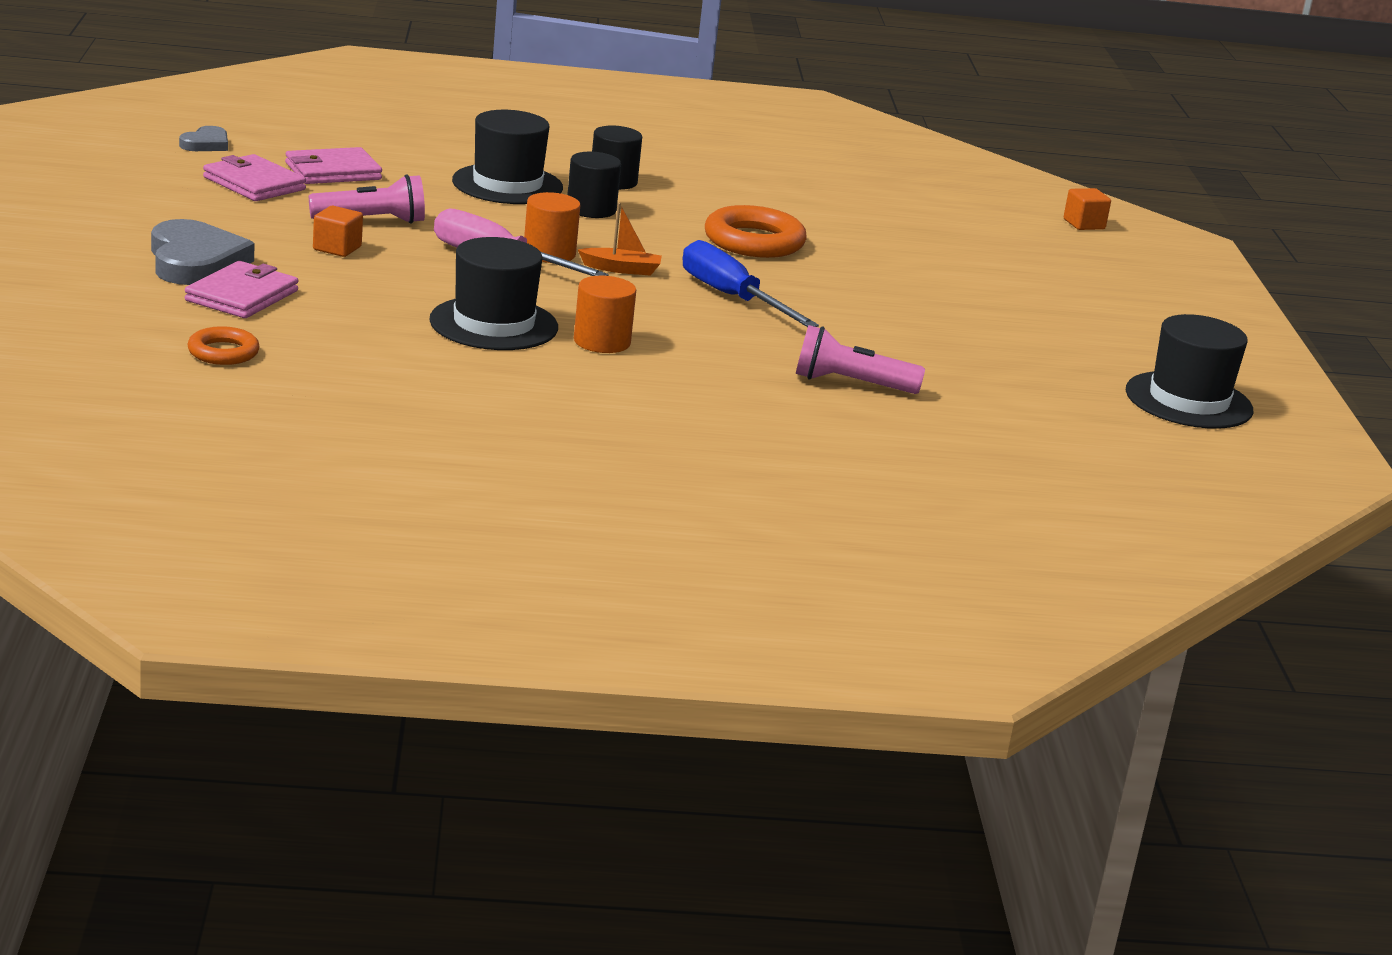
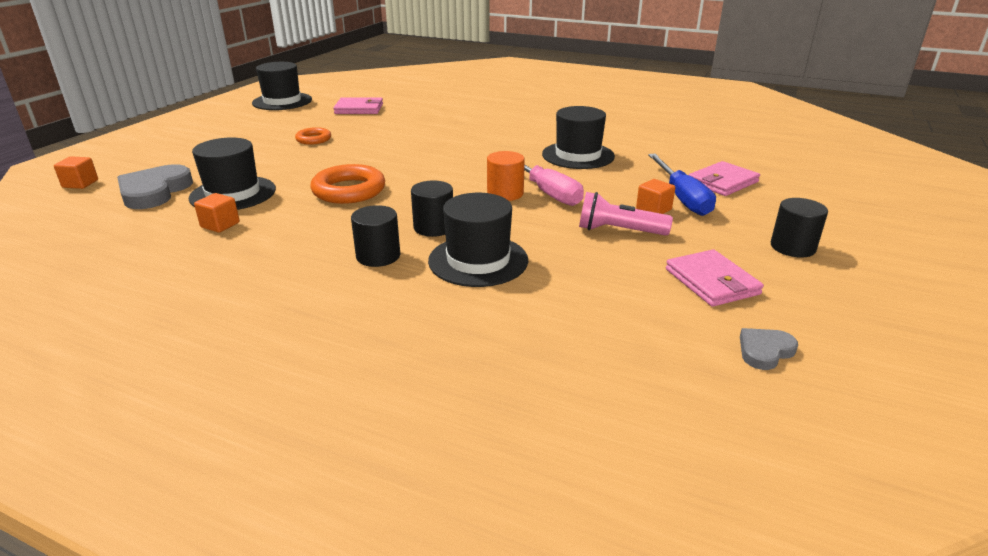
camera: 150 degrees left, 5 degrees up
(156, 219) = (792, 247): none -> black cylinder
(195, 261) = (755, 208): grey heart -> grey heart (154, 191)
(223, 352) = (732, 154): orange ring -> orange ring (313, 139)
(332, 171) = (633, 292): pink wallet -> pink wallet (359, 109)
(602, 342) = (526, 143): orange cylinder -> none
(621, 269) = (468, 179): orange boat -> none
(732, 298) = (422, 157): blue screwdriver -> blue screwdriver (682, 198)
(824, 196) = (220, 225): none -> orange cube
(850, 384) = (425, 118): pink flashlight -> none
(883, 227) = (233, 194): none -> black hat

